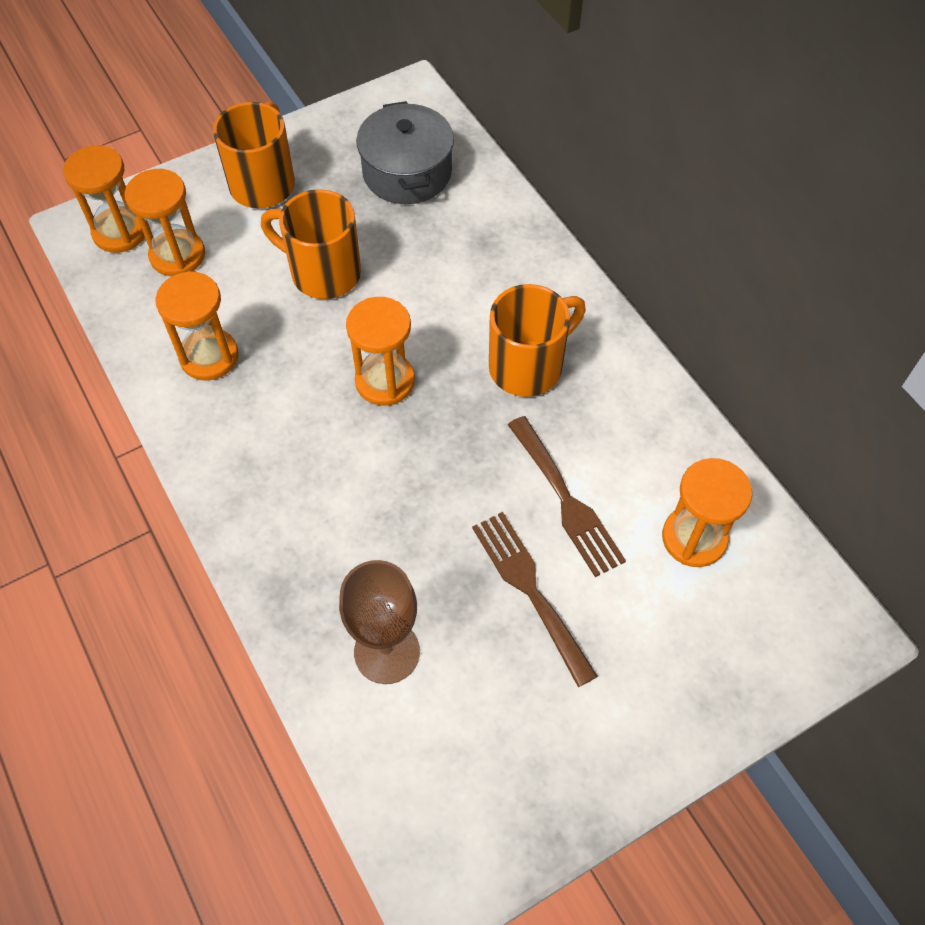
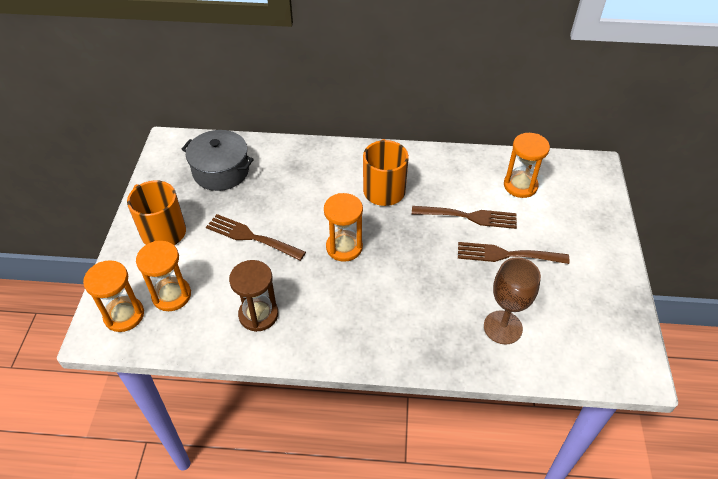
camera: 55 degrees left, 10 degrees down
(209, 356) = (258, 315): orange hourglass -> brown hourglass
(323, 273) = (251, 237): orange mug -> brown fork

